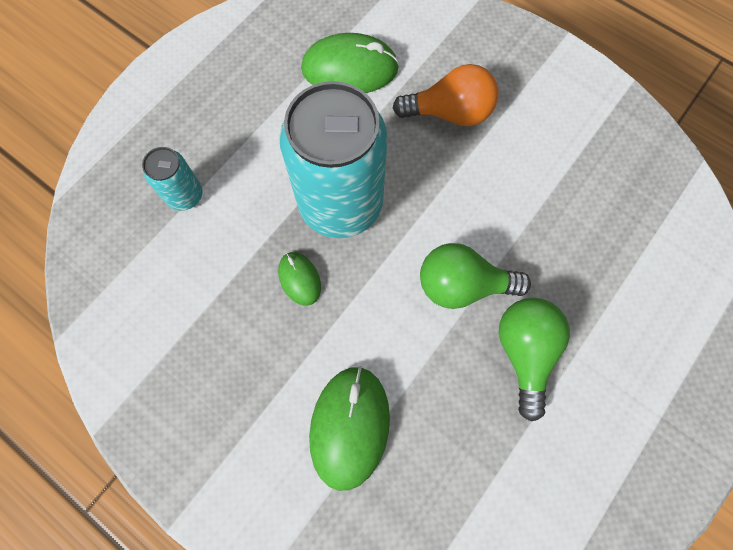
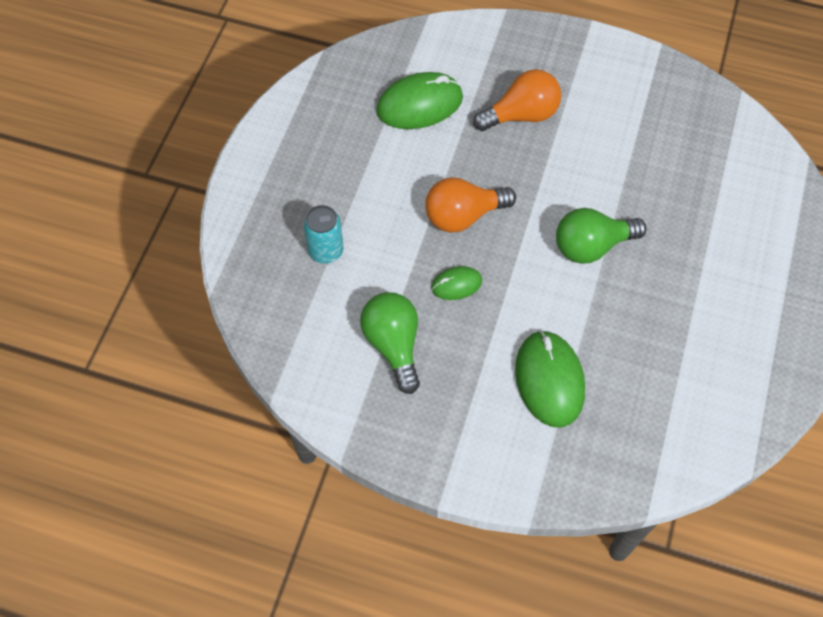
camera: 20 degrees left, 10 degrees down
(299, 279) = (456, 284): green mouse -> green mouse turned 60 degrees counterclockwise
(340, 204) = (463, 216): turquoise can -> orange light bulb
(524, 352) = (662, 280): green light bulb -> green light bulb (393, 345)

